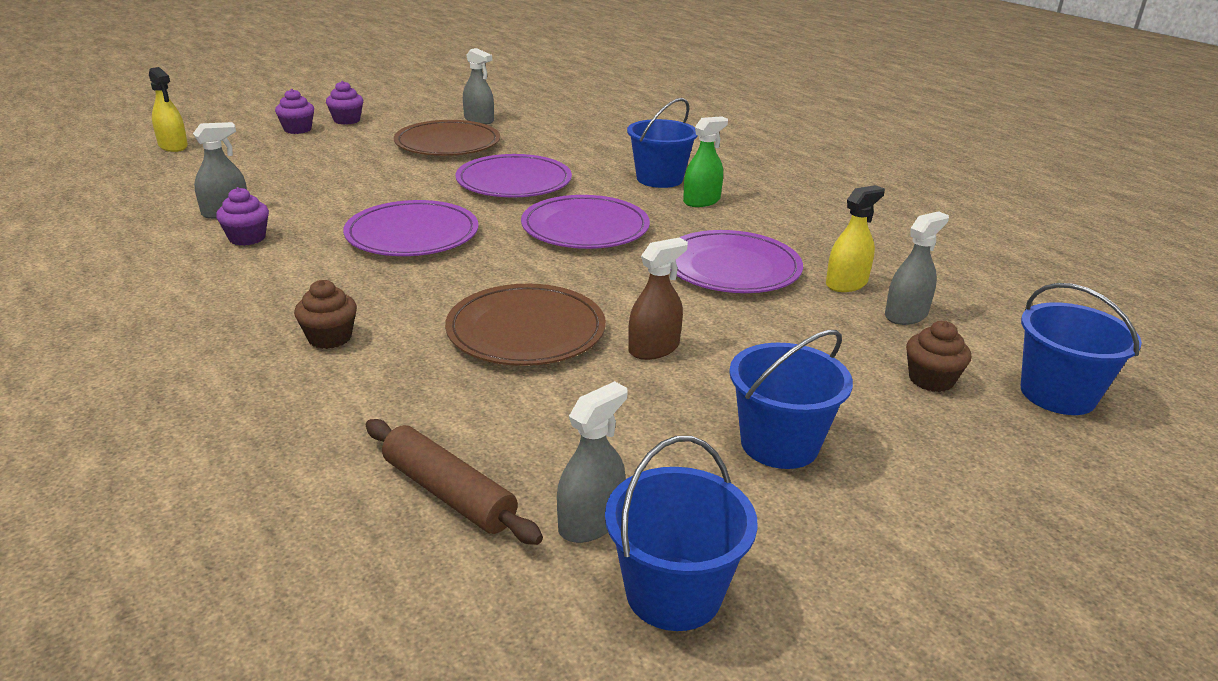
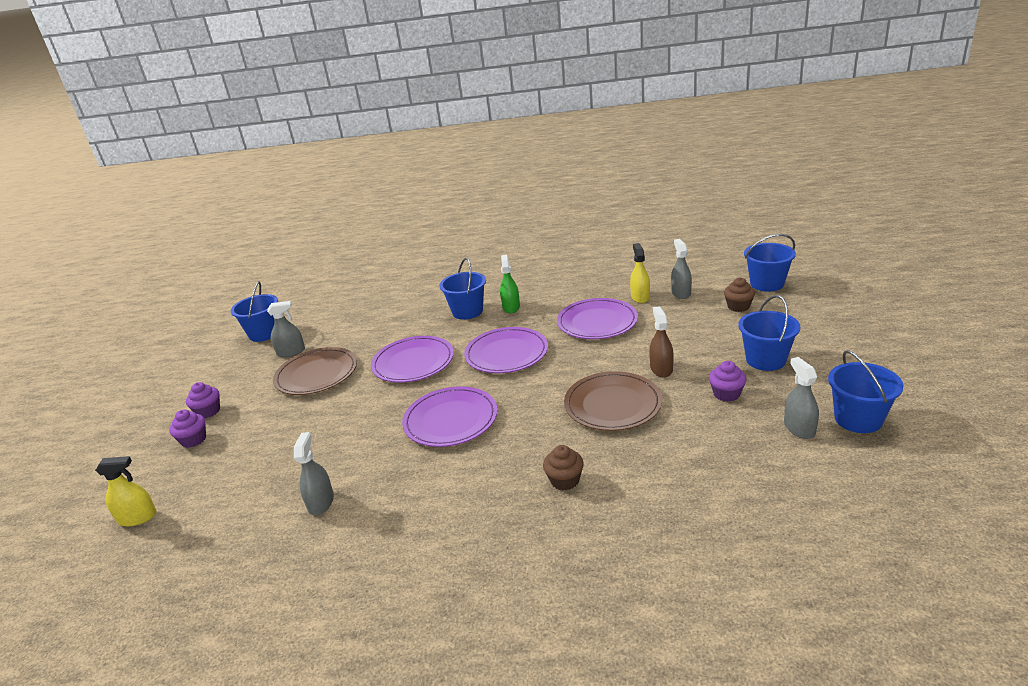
camera: 50 degrees left, 0 degrees up
(247, 238) = (380, 497): purple cupcake -> purple cupcake (726, 394)
(448, 493) = (755, 466): brown rolling pin -> none
(502, 99) = (264, 333): none -> blue bucket

